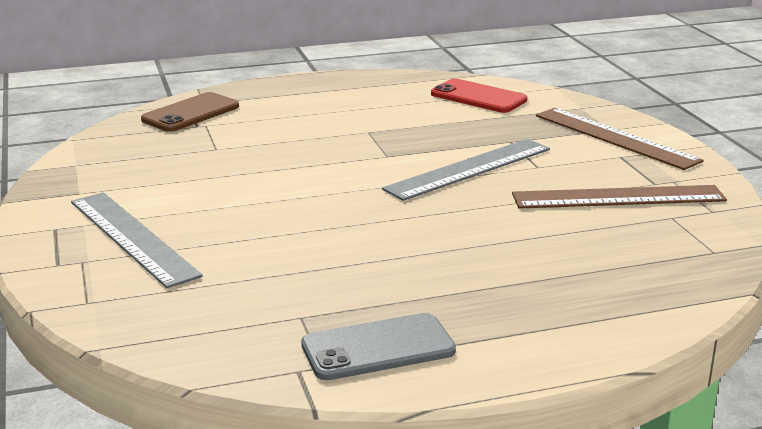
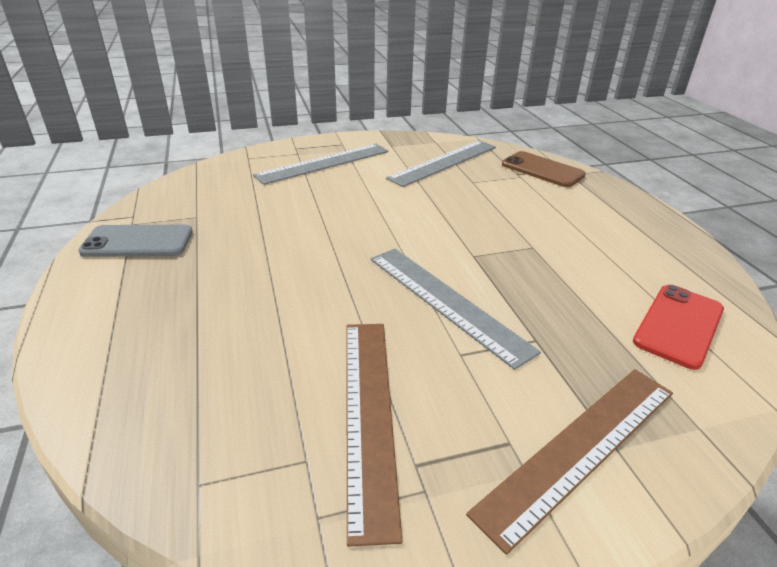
camera: 90 degrees right, 10 degrees up
(153, 161) = (444, 162): none -> grey ruler
(378, 348) = (138, 242): grey phone -> grey phone turned 75 degrees counterclockwise

